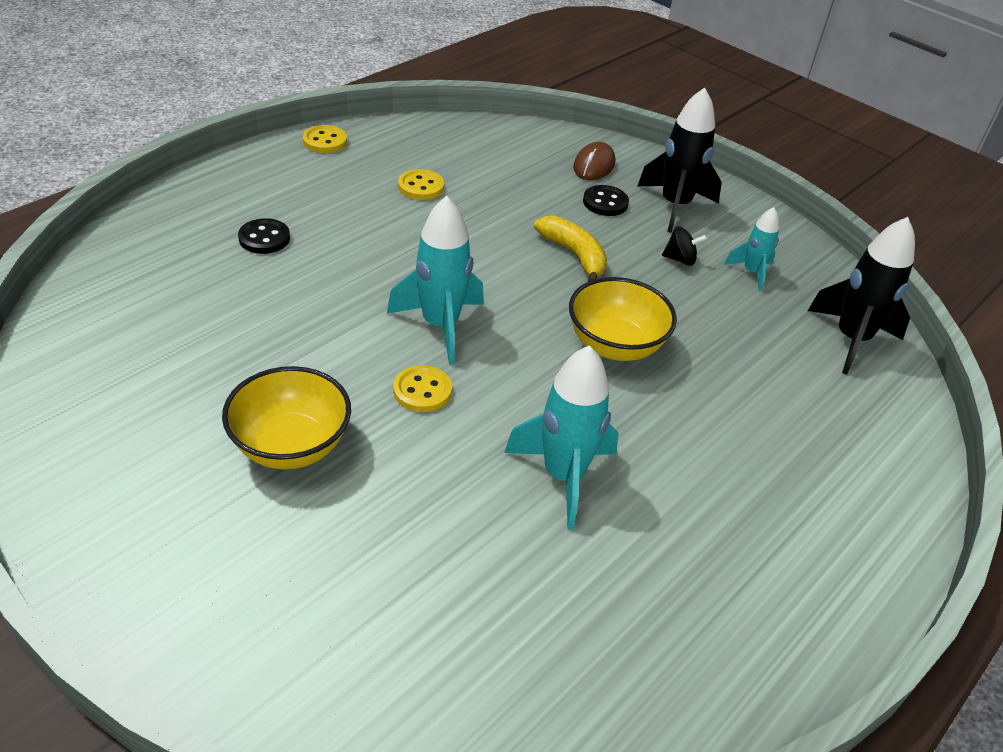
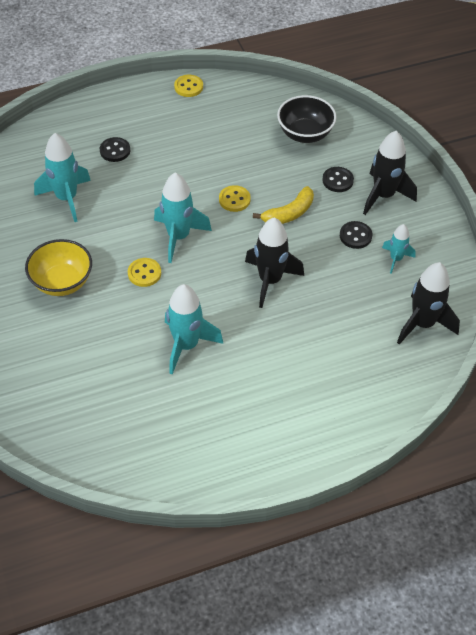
camera: 30 degrees right, 10 degrees up
(223, 320) = (66, 198): none -> turquoise rocket
(421, 186) = (227, 137): yellow button -> yellow button (234, 199)
(522, 161) = (305, 134): none -> black bowl
(574, 255) = (289, 213): yellow banana -> yellow banana turned 60 degrees clockwise
(594, 165) = (351, 149): brown mouse -> none
(615, 345) = (270, 280): yellow bowl -> black rocket
(680, 259) = (355, 236): black spinning top -> black button

